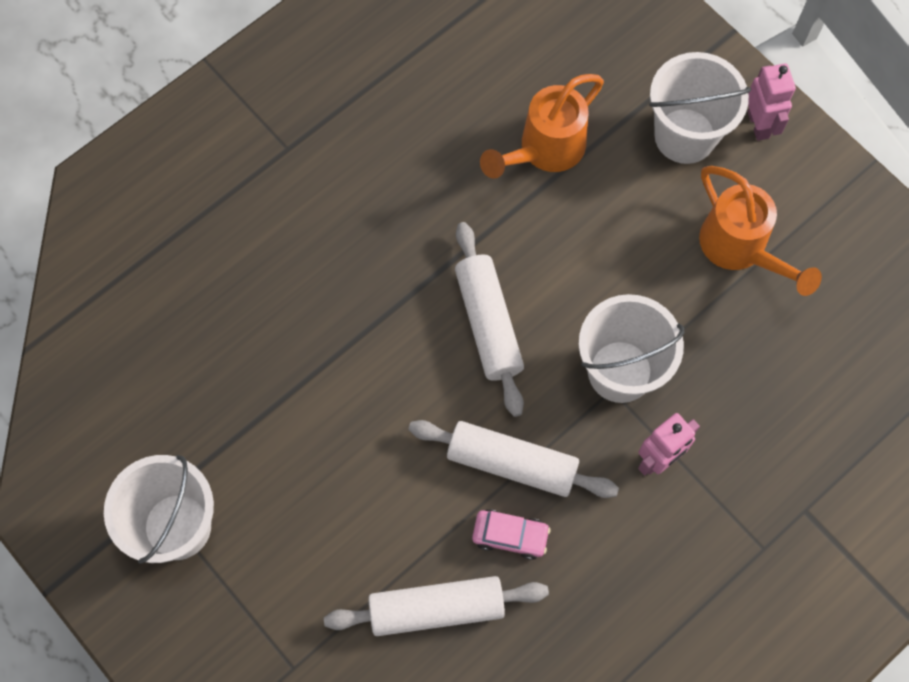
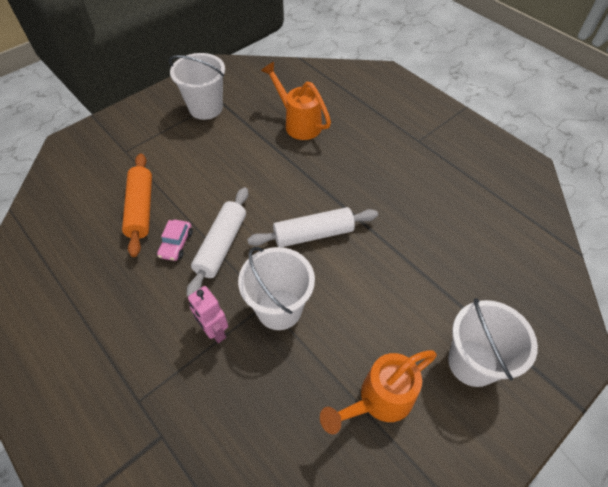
camera: 90 degrees right, 15 degrees down
(437, 608) = (141, 209): white rolling pin -> orange rolling pin
(544, 151) = (441, 266): orange watering can -> orange watering can (298, 123)
(758, 124) = (496, 424): pink robot -> none

